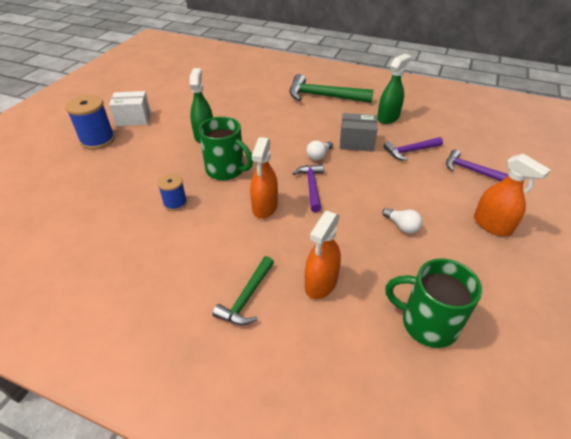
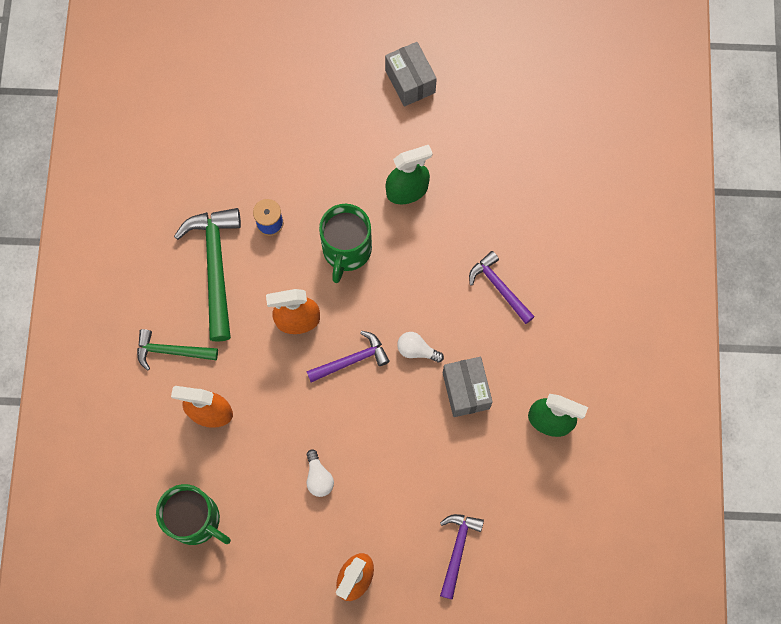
camera: 70 degrees right, 30 degrees up
(98, 140) = (348, 69): blue spool -> none
(133, 119) = (410, 81): white box -> grey box
(323, 96) = (576, 311): green hammer -> green hammer (215, 267)
(402, 226) = (318, 477): white light bulb -> white light bulb turned 45 degrees counterclockwise
(410, 151) = (472, 465): purple hammer -> purple hammer (499, 287)
(427, 323) = (196, 520): green mug -> green mug turned 120 degrees clockwise

